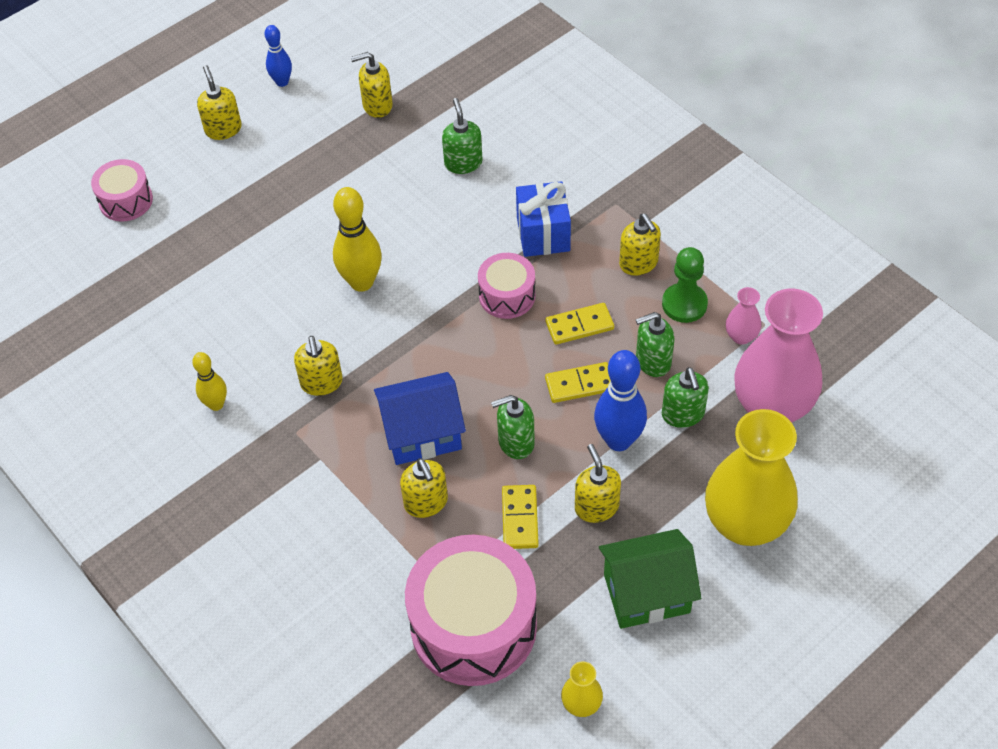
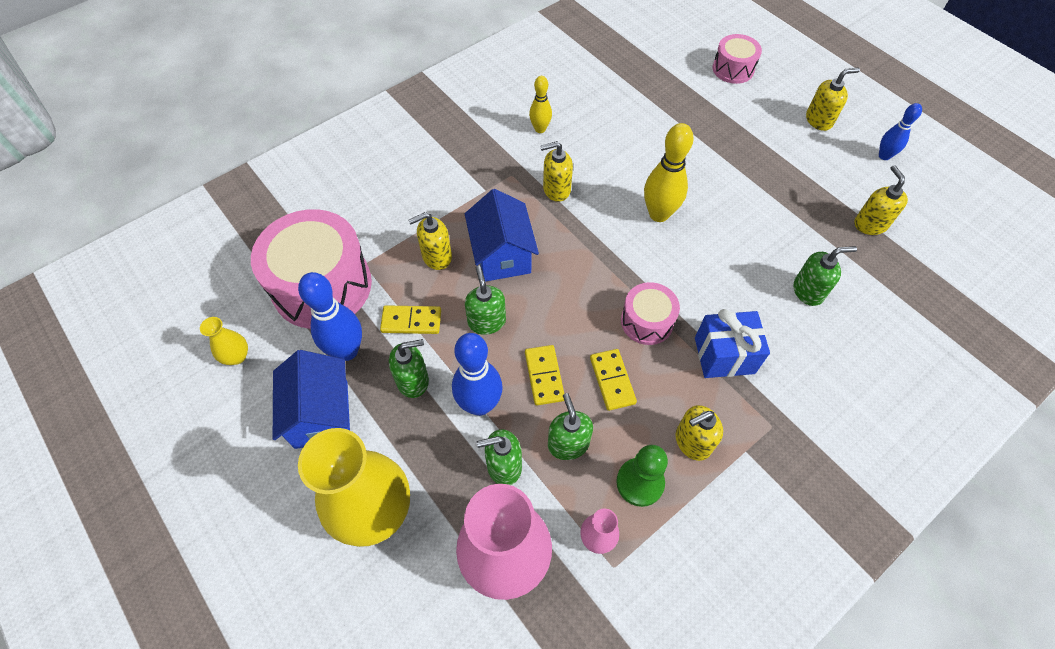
camera: 90 degrees right, 5 degrees up
(564, 581) = (347, 350): none -> blue bowling pin
(596, 507) = (413, 380): yellow soap dispenser -> green soap dispenser
(646, 593) = (321, 414): green house -> blue house

